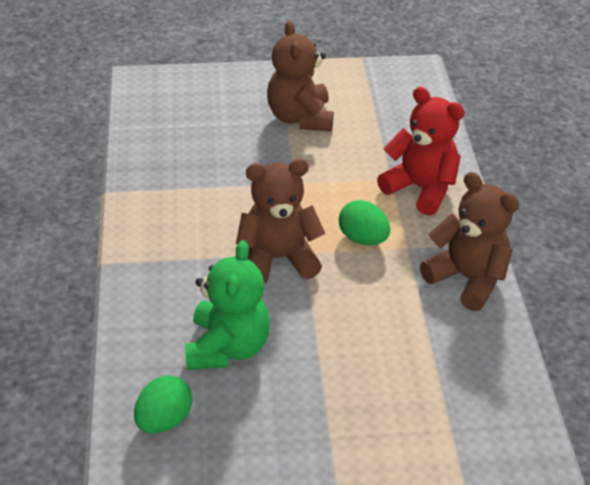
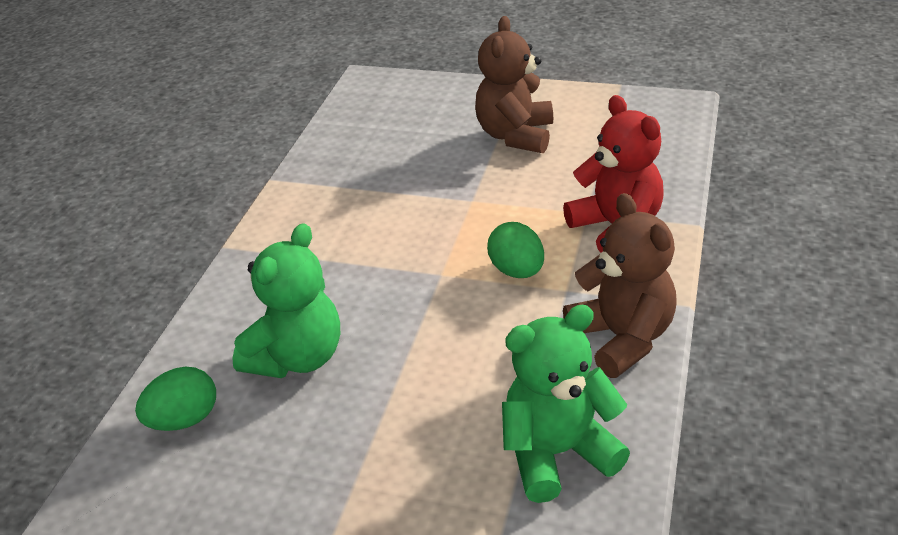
camera: 25 degrees right, 5 degrees down
(278, 258) = (407, 275): brown teddy bear -> none
(464, 376) = (557, 453): none -> green teddy bear

